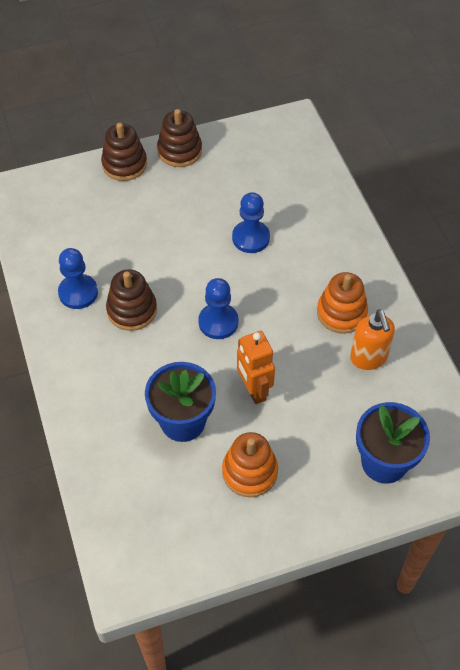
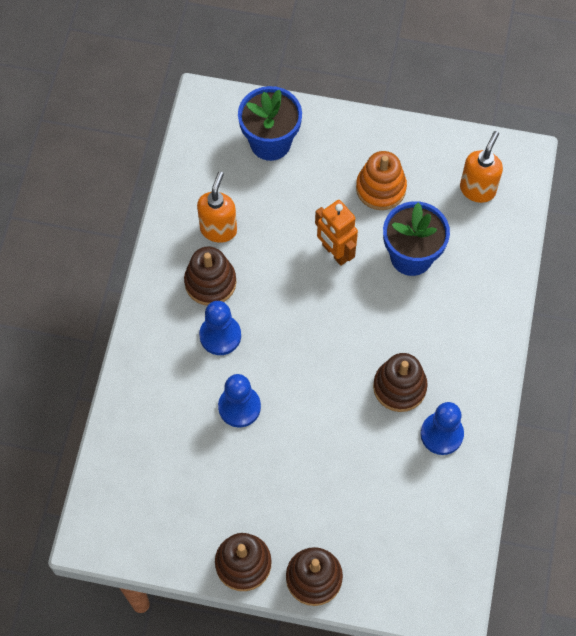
camera: 150 degrees left, 10 degrees up
(154, 521) = (477, 189): none -> orange soap dispenser
(218, 322) = (327, 332): blue pawn -> blue pawn (220, 336)
(254, 390) = (335, 252): orange robot -> orange robot turned 135 degrees clockwise
(341, 313) = (210, 282): orange stacking toy -> brown stacking toy

